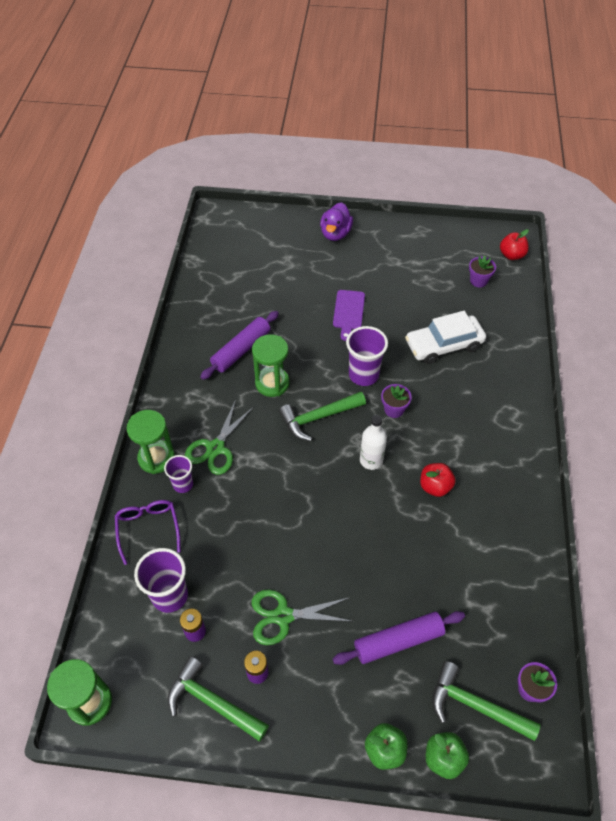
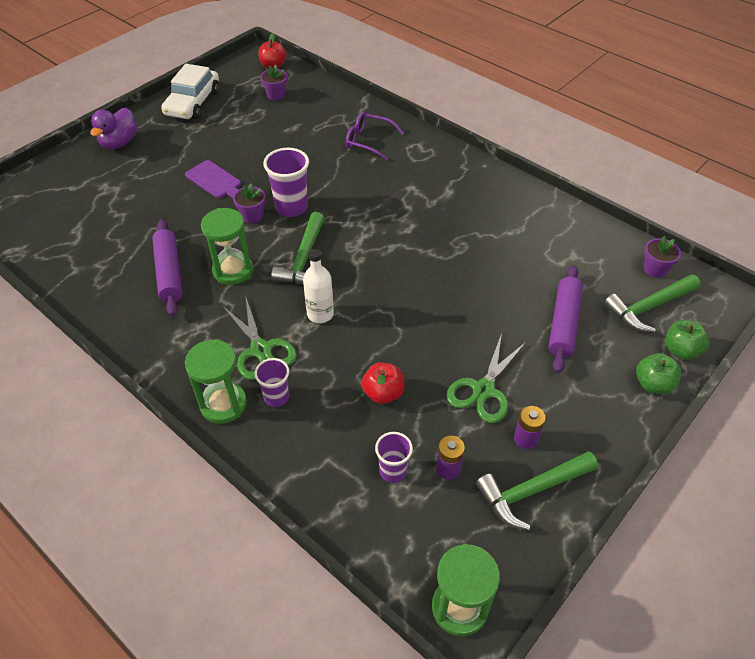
camera: 55 degrees left, 5 degrees down
(148, 529) = (301, 453): purple glasses -> purple glasses (368, 141)
(170, 595) = (393, 471): purple cup -> purple cup, size x0.62
(335, 233) = (119, 143): purple duck -> purple duck turned 60 degrees clockwise
(371, 460) = (381, 249): white bottle -> white bottle (320, 314)
(394, 409) = (346, 208): purple flower pot -> purple flower pot (252, 216)
(435, 486) = (442, 225): red apple -> red apple (383, 393)
(444, 345) = (315, 146): white car -> white car (193, 103)

